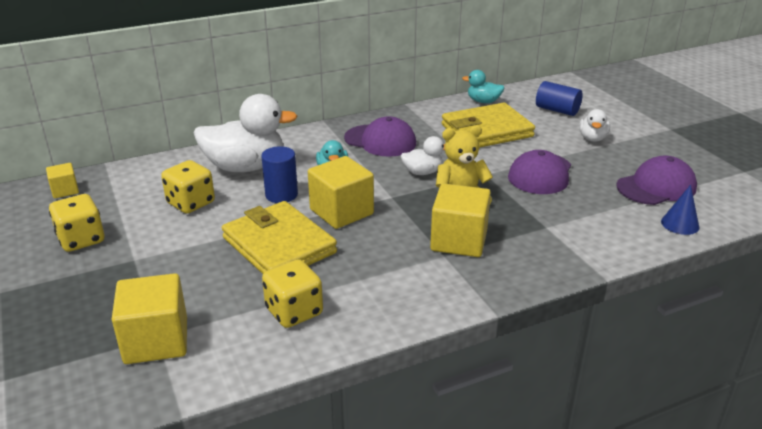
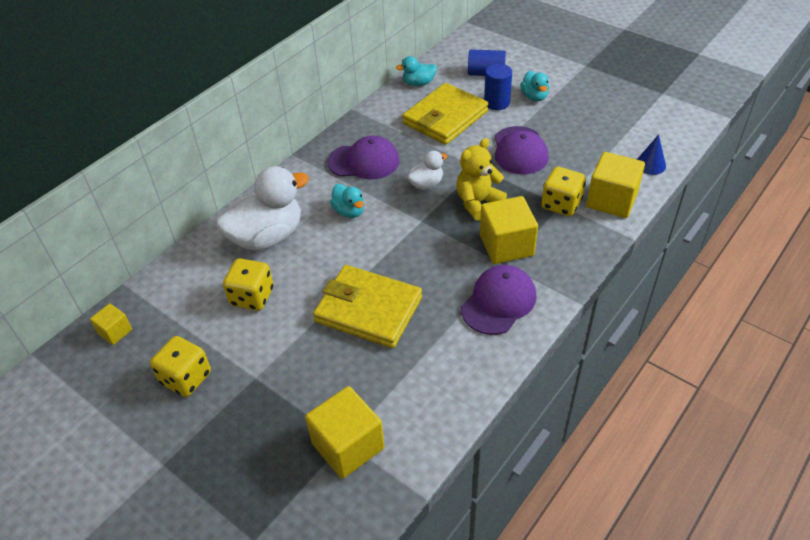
camera: 25 degrees left, 15 degrees up
(281, 195) = (326, 255): blue cylinder -> blue cylinder (496, 102)
(294, 312) = (434, 368): yellow dice -> yellow dice (561, 204)
(341, 212) = (392, 253): yellow cube -> yellow cube (611, 200)
(592, 138) = (534, 97): white duck -> turquoise duck
(656, 187) = (612, 132): purple cap -> purple cap (498, 302)

